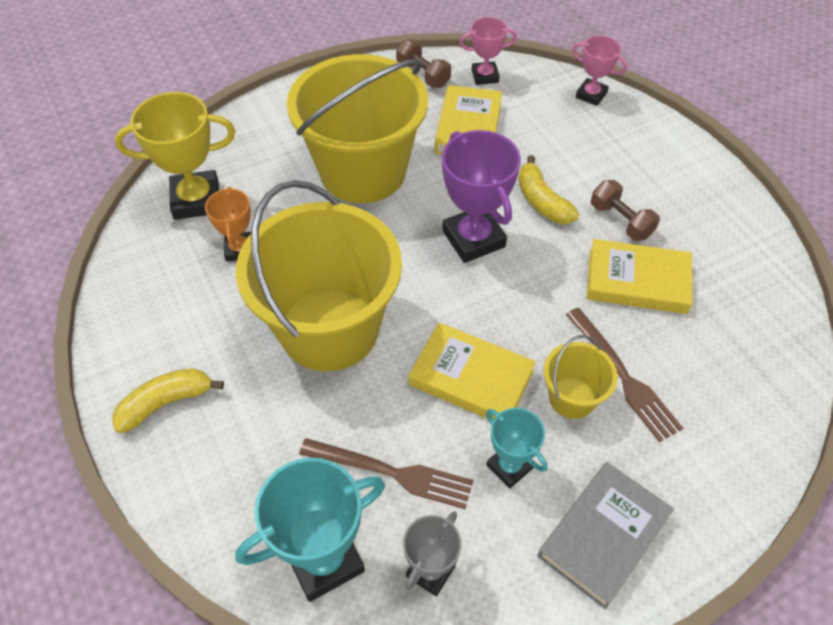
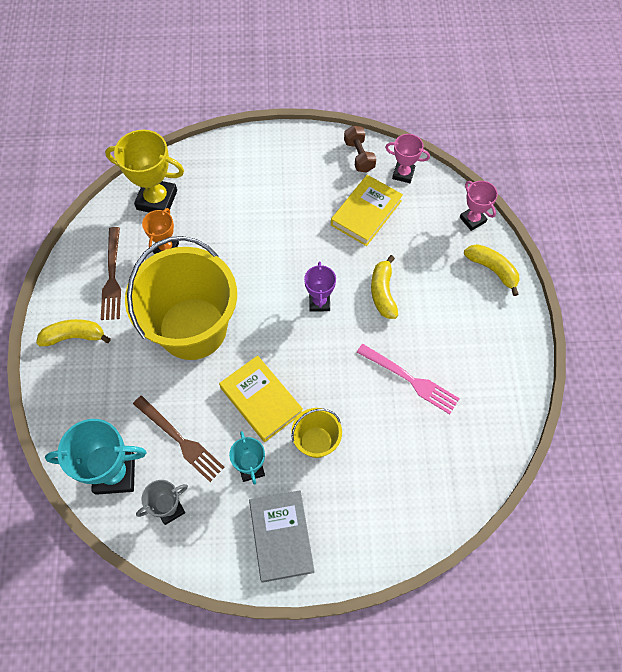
camera: 25 degrees right, 10 degrees up
(363, 171) = (274, 220): yellow bucket -> none
(473, 238) = (319, 302): purple trophy -> purple trophy, size x0.59
(603, 536) = (281, 536): grey book -> grey book turned 75 degrees counterclockwise
(621, 221) = (429, 330): brown dumbbell -> none
(624, 377) = (358, 443): brown fork -> brown fork (112, 277)
(637, 281) = (411, 380): yellow book -> pink fork
(646, 135) = (492, 270): none -> yellow banana

